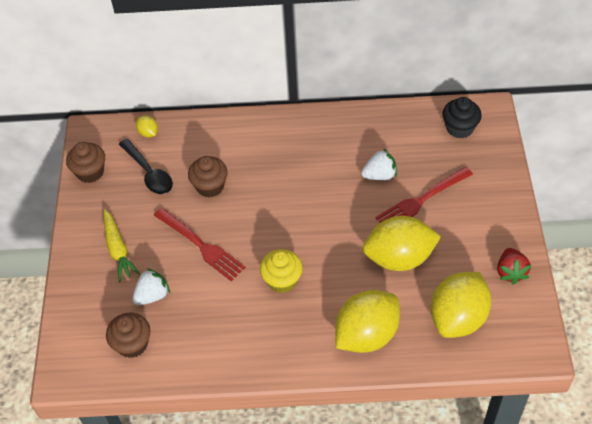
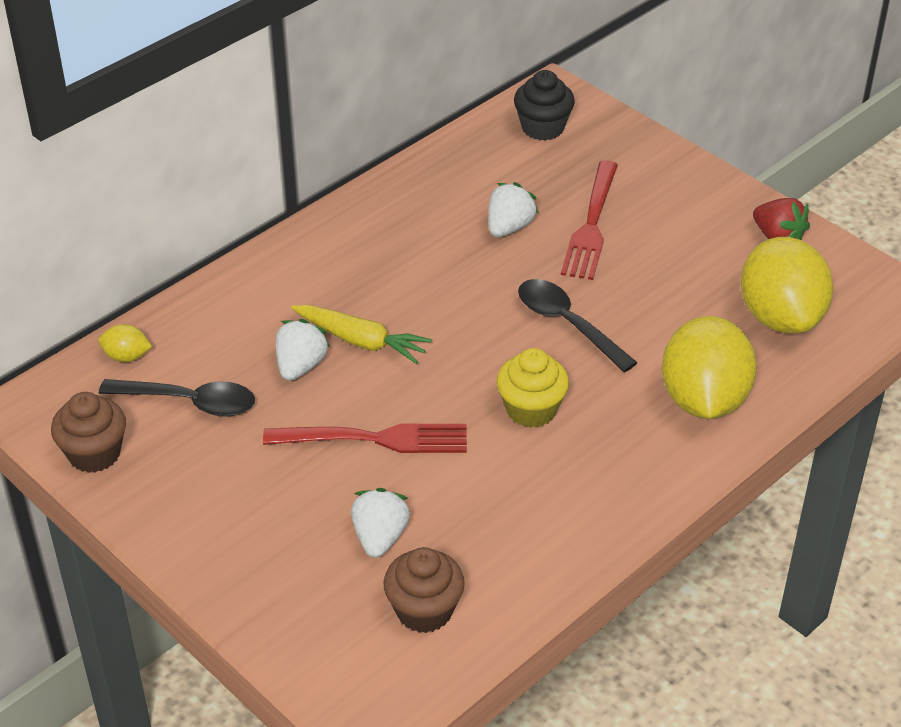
camera: 45 degrees left, 10 degrees down
(118, 249) = (260, 517): yellow carrot -> yellow carrot (361, 341)
(210, 186) = (300, 366): brown cupcake -> white strawberry
(348, 247) = (567, 324): none -> black spoon
(399, 258) = (641, 298): yellow lemon -> none

